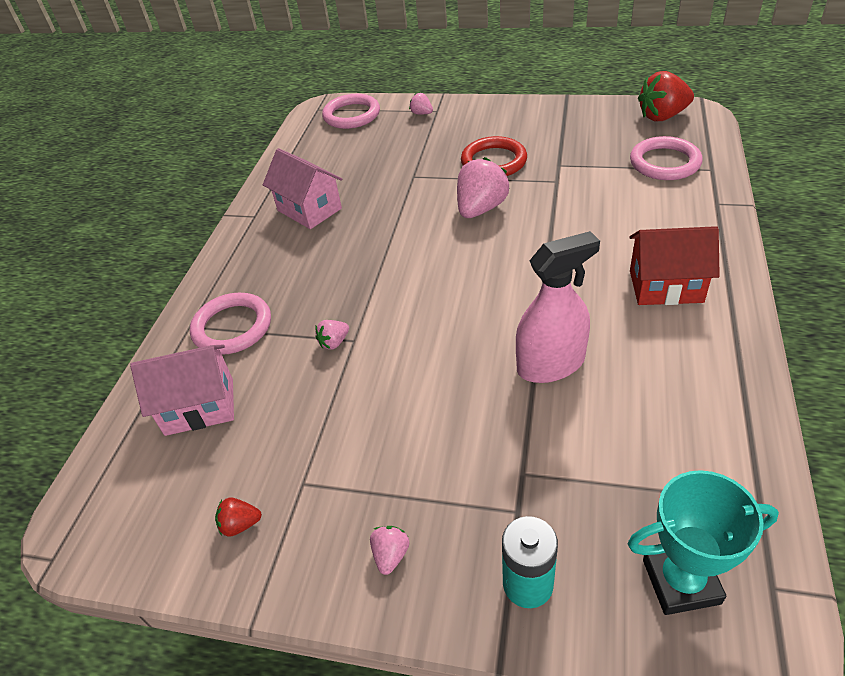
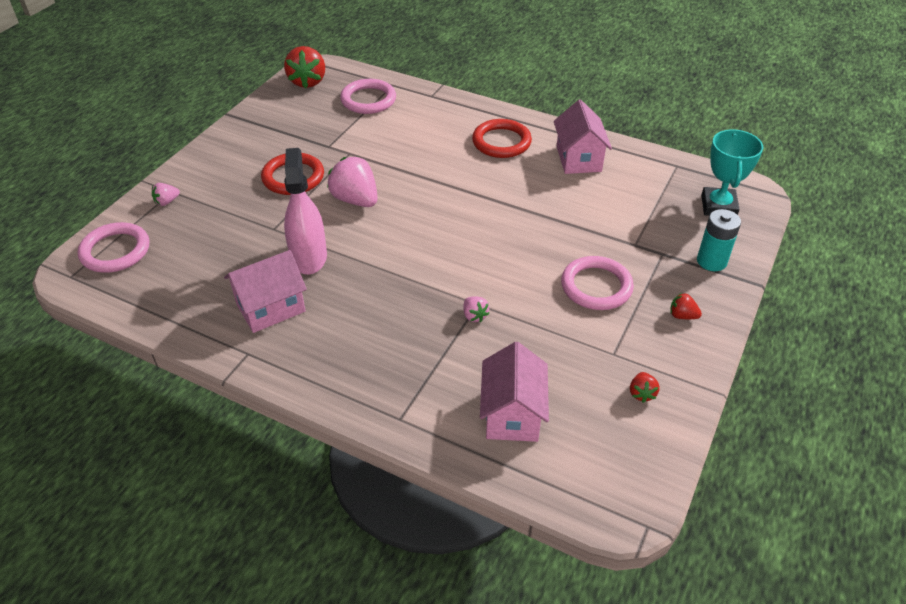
camera: 80 degrees left, 0 degrees up
(232, 327) = (419, 384): pink ring -> pink ring (596, 286)
(391, 555) = (682, 316): pink strawberry -> red strawberry
(550, 364) = (549, 209): pink spray bottle -> pink spray bottle (309, 257)
(665, 286) = (501, 142): red house -> red ring
(685, 371) = (578, 159): none -> pink house

